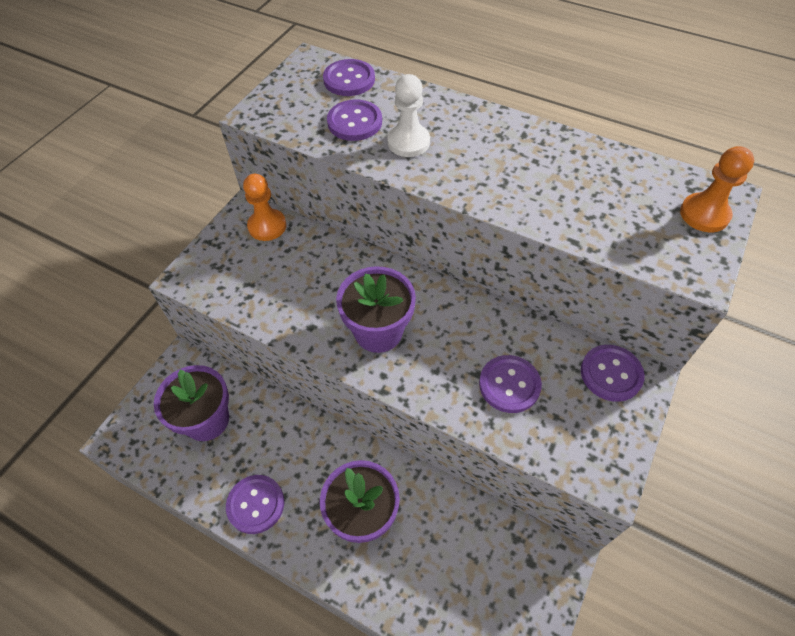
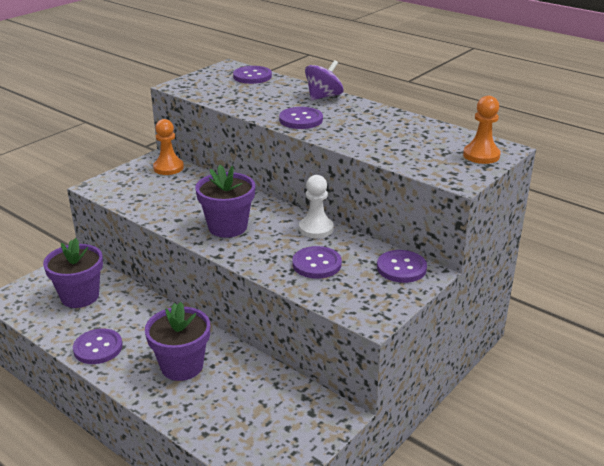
camera: 10 degrees right, 25 degrees down
(354, 122) = (246, 95): purple button -> purple button (301, 120)
(408, 142) = (279, 106): white pawn -> white pawn (316, 229)
(458, 112) = (323, 97): none -> purple spinning top

